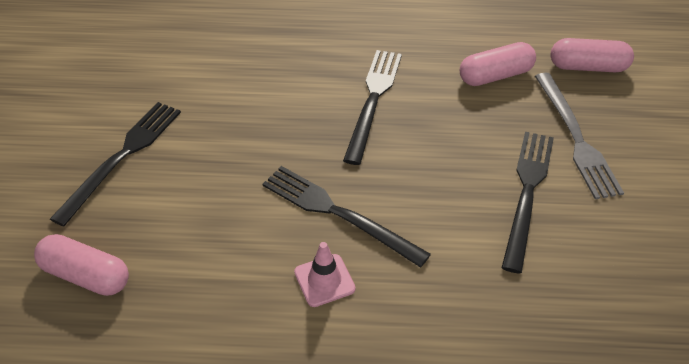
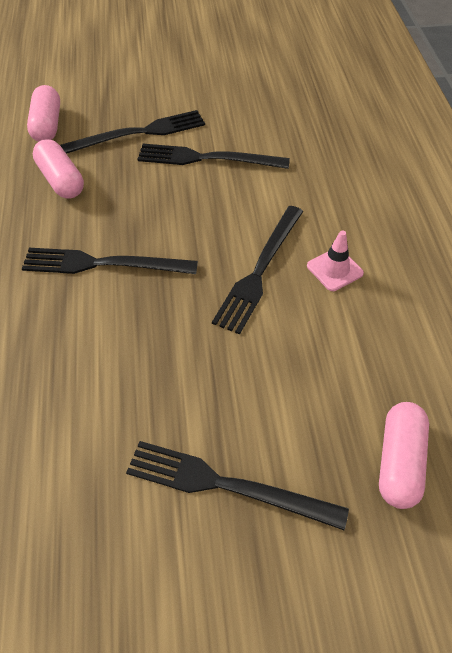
camera: 100 degrees left, 5 degrees up
(576, 138) = (139, 133): grey fork -> black fork

